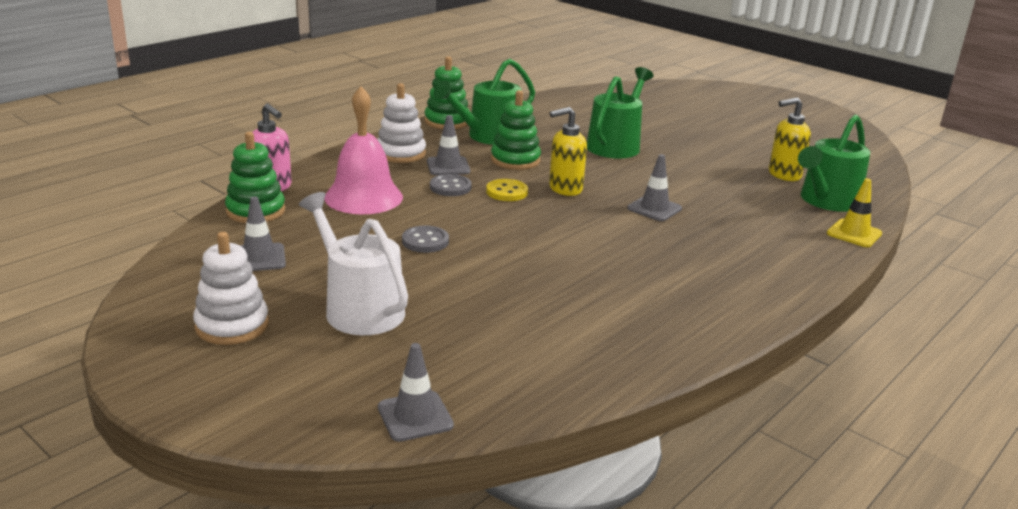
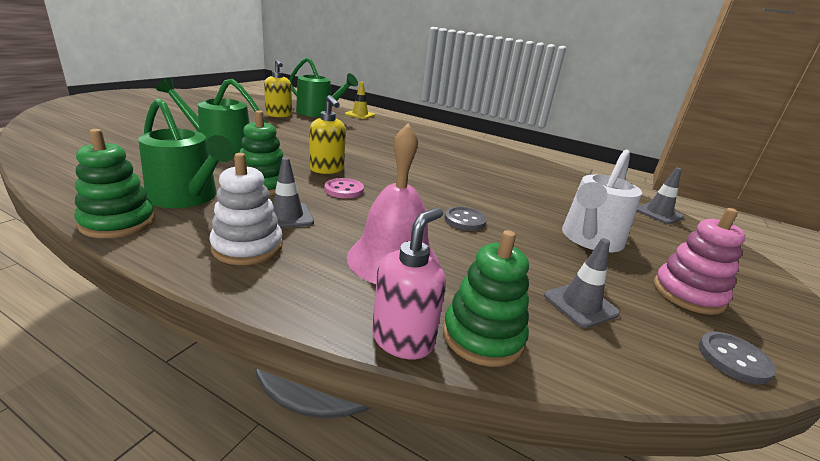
camera: 105 degrees left, 0 degrees up
(232, 325) = (688, 294): white stacking toy -> pink stacking toy
(450, 187) = (344, 214): grey button -> grey button (733, 359)
(507, 192) = (344, 190): yellow button -> pink button
(654, 208) = (351, 147): grey traffic cone -> none

